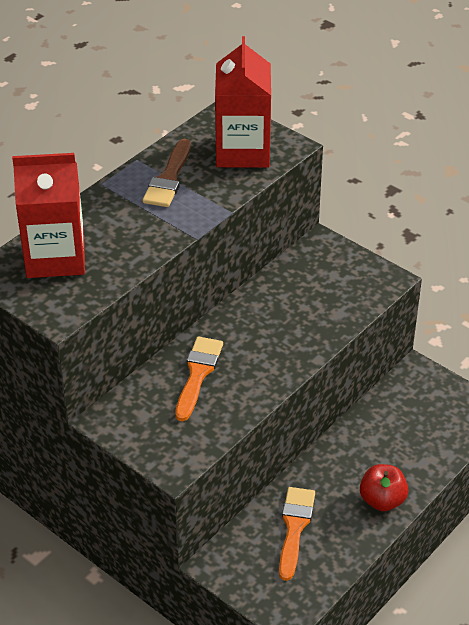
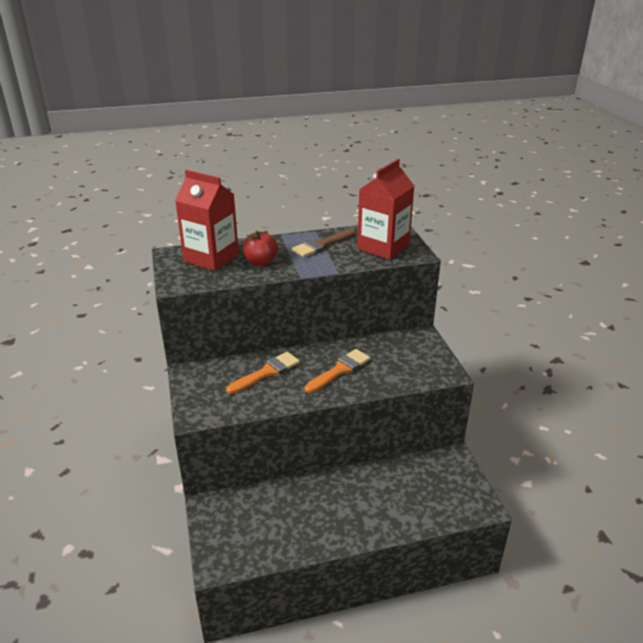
camera: 35 degrees right, 10 degrees down
(294, 527) = (276, 511): orange brush -> orange brush (340, 370)
(382, 500) = (351, 526): red apple -> red apple (261, 262)

